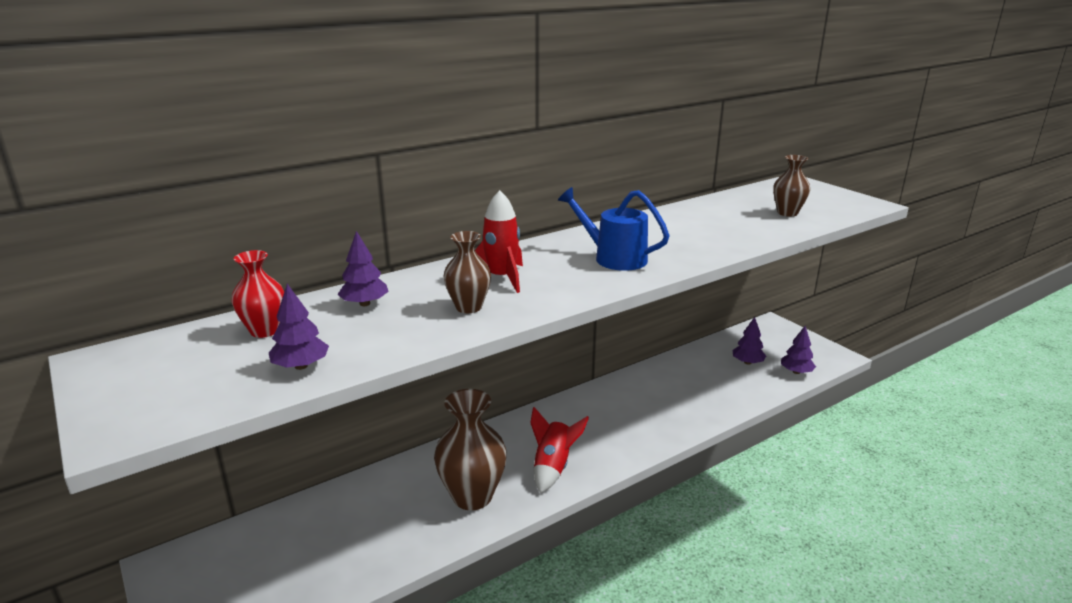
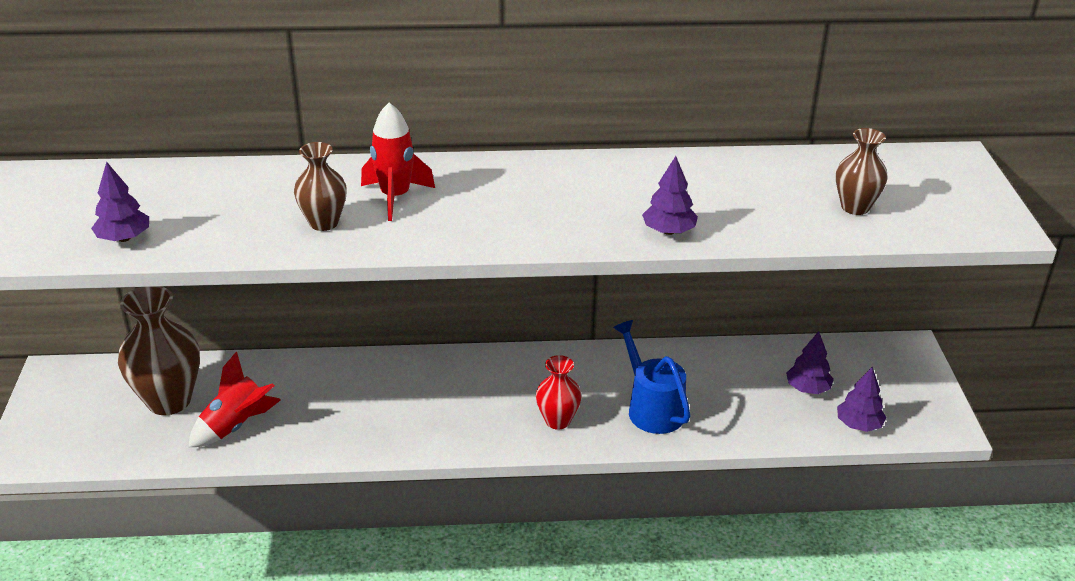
camera: 30 degrees right, 10 degrees up
(264, 331) = (133, 190): red vase -> red vase (557, 421)
(365, 304) = (241, 187): purple tree -> purple tree (669, 231)
(472, 496) = (342, 420): brown vase -> brown vase (169, 400)
(553, 467) = (446, 422): red rocket -> red rocket (236, 426)
(613, 258) = (542, 208): blue watering can -> blue watering can (651, 408)

